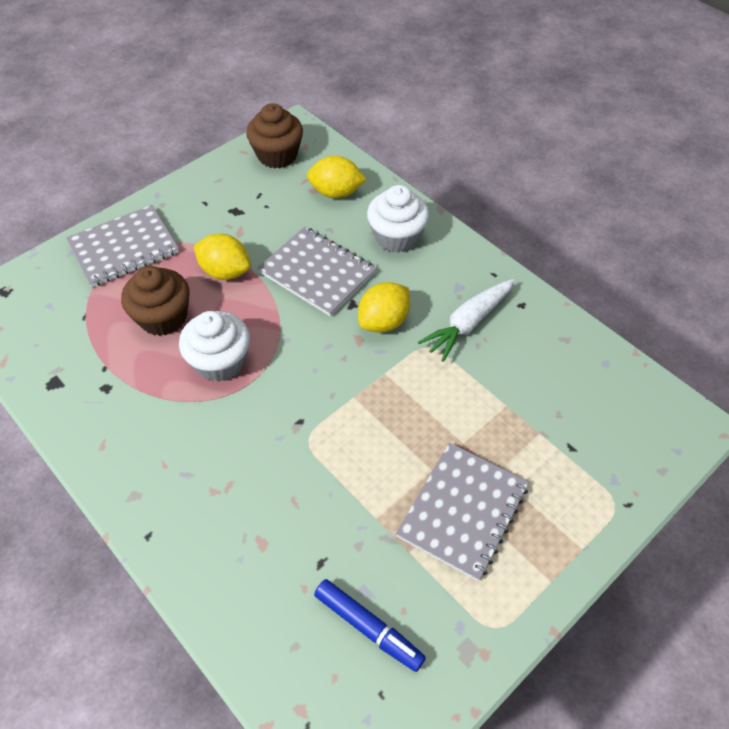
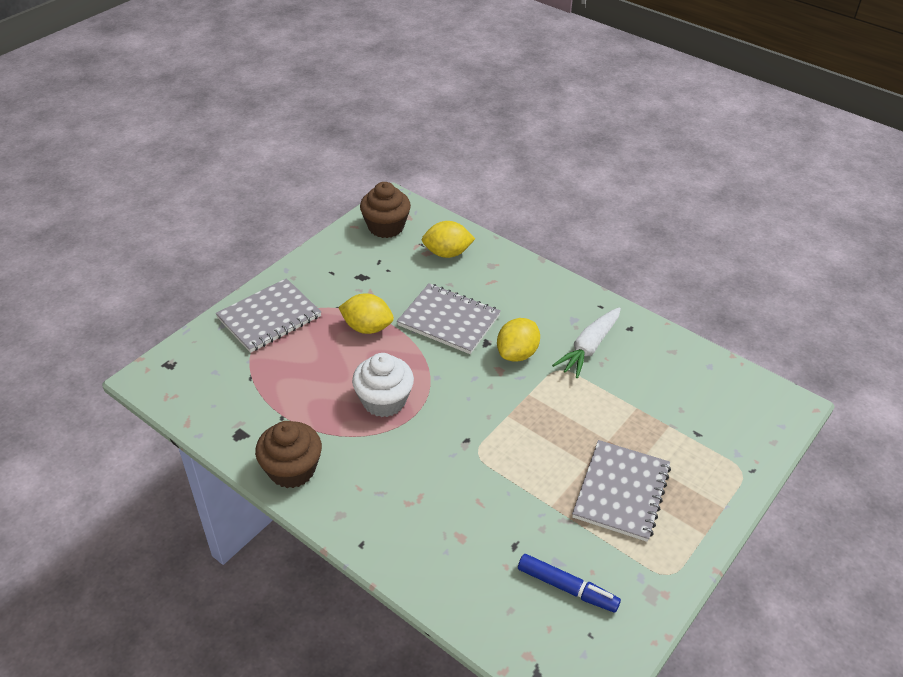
camera: 10 degrees left, 10 degrees down
(163, 317) = (322, 370): brown cupcake -> brown cupcake (292, 469)
(396, 237) = (510, 284): white cupcake -> none

